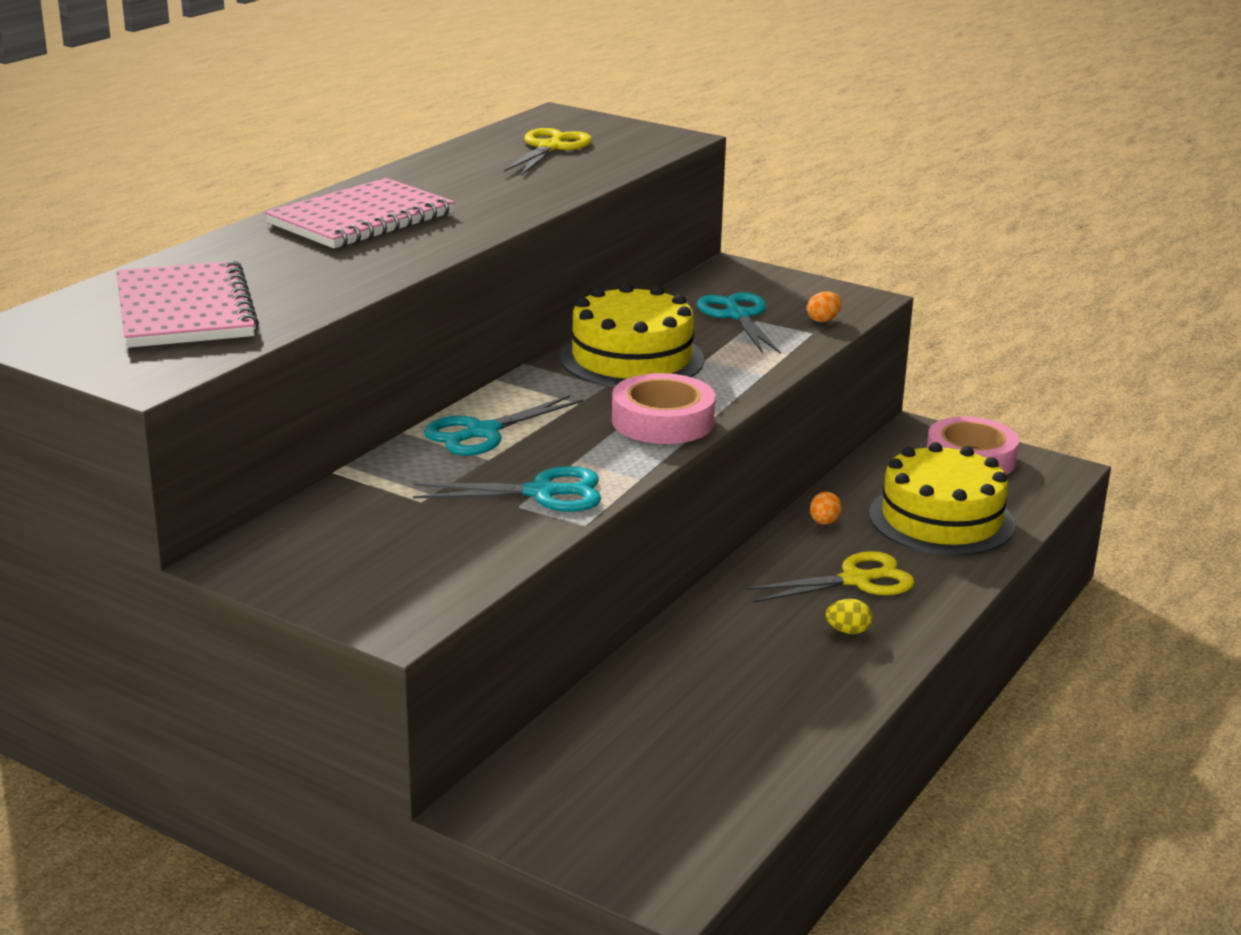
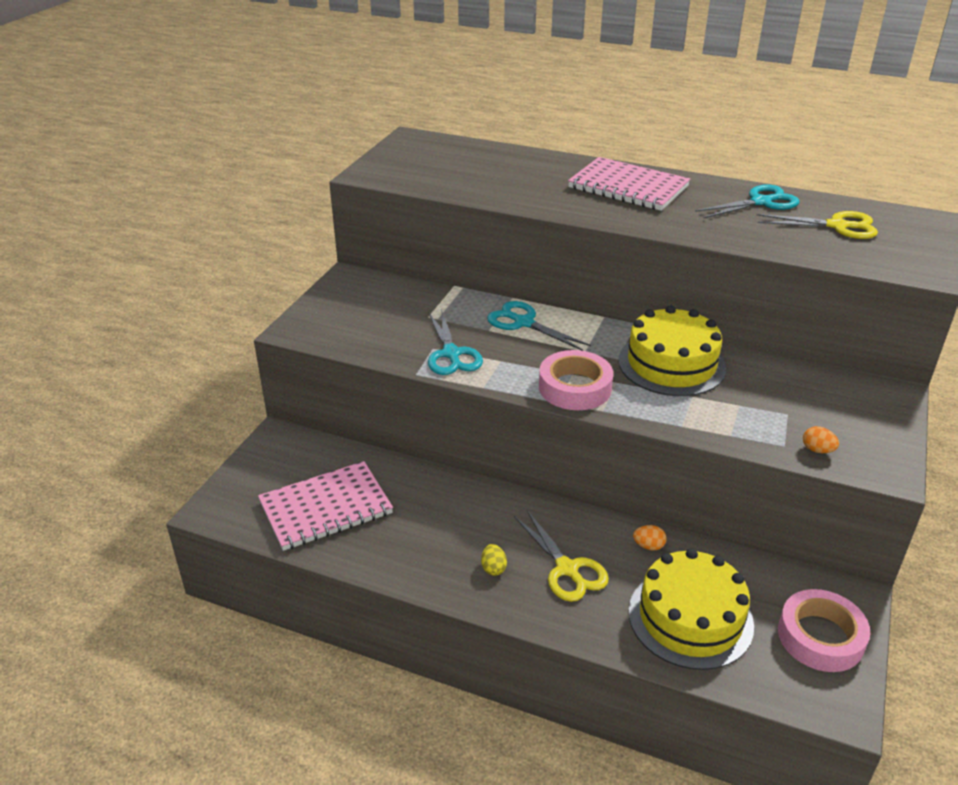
camera: 80 degrees right, 10 degrees up
(185, 310) = (456, 167): pink notebook -> pink notebook (326, 508)
(737, 315) = (790, 404): turquoise scissors -> turquoise scissors (761, 202)

